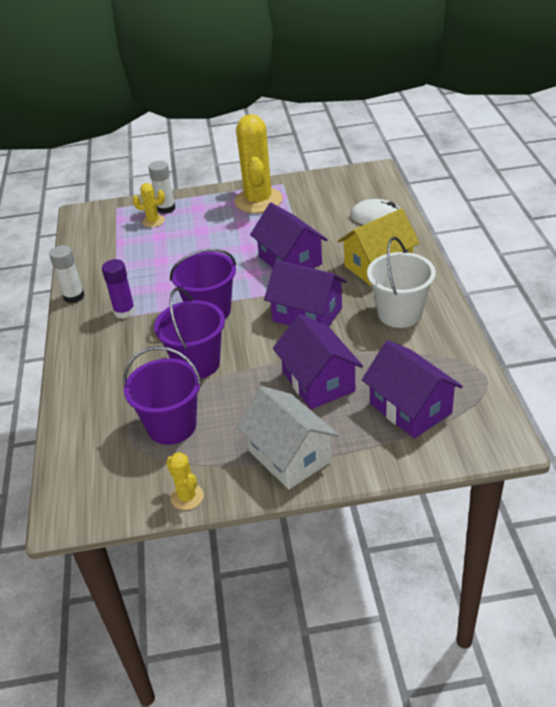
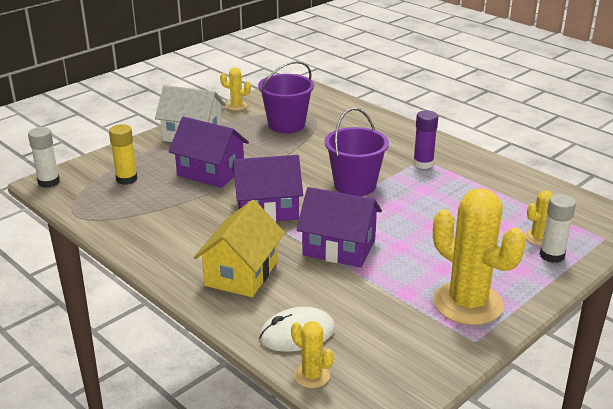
camera: 140 degrees right, 10 degrees down
(74, 296) = (482, 159): white glue stick -> white glue stick (49, 182)
(197, 363) = (315, 154): purple bucket -> none
(389, 195) = (312, 376): none -> yellow cactus
(399, 313) = (182, 237): white bucket -> none
(410, 408) = (126, 179): purple house -> yellow glue stick

